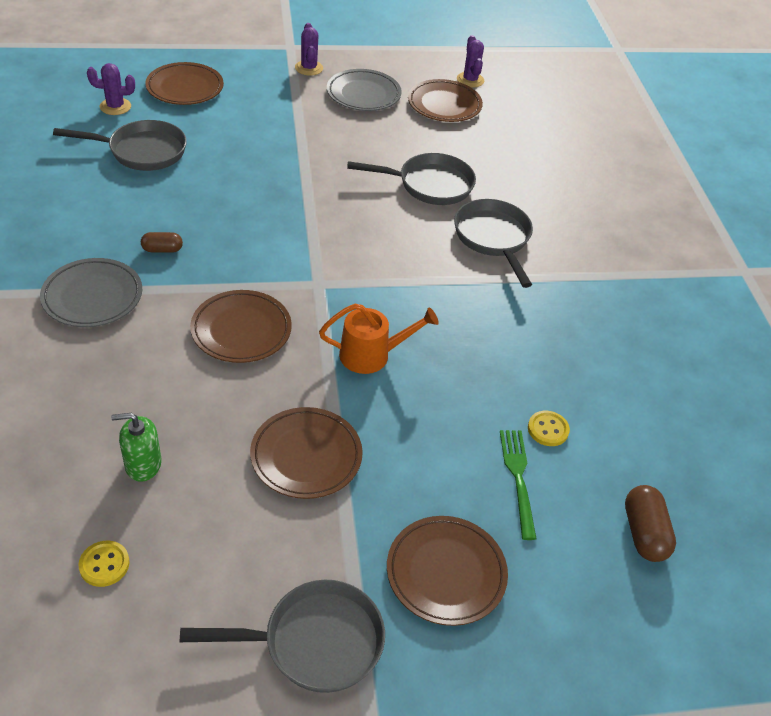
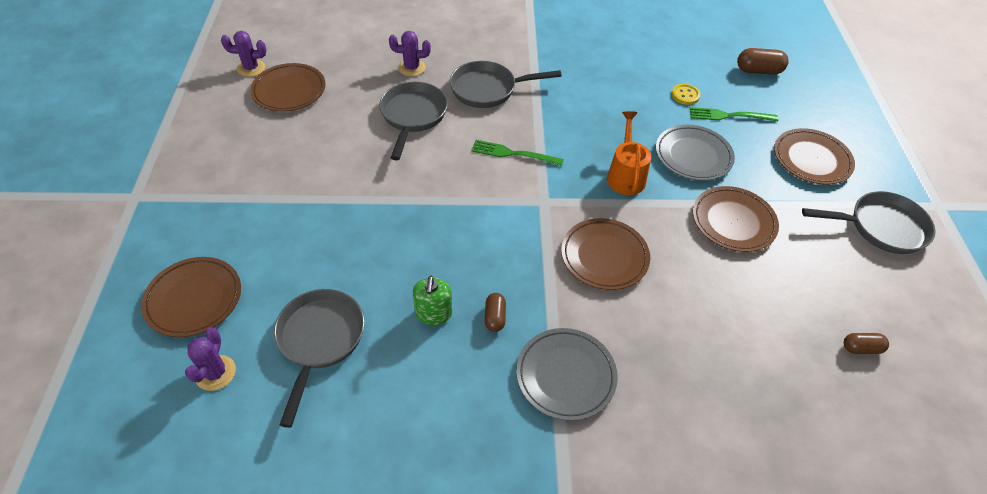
camera: 80 degrees left, 5 degrees up
(104, 564) = (861, 348): yellow button -> brown capsule
(143, 464) = (762, 326): green soap dispenser -> green soap dispenser (433, 313)
(309, 68) = (188, 183): purple cactus -> purple cactus (411, 68)
(315, 642) = (881, 227): grey pan -> grey pan turned 90 degrees clockwise
(363, 94) = (254, 144): grey plate -> grey plate (693, 156)
(388, 260) = (513, 154): none -> green fork

